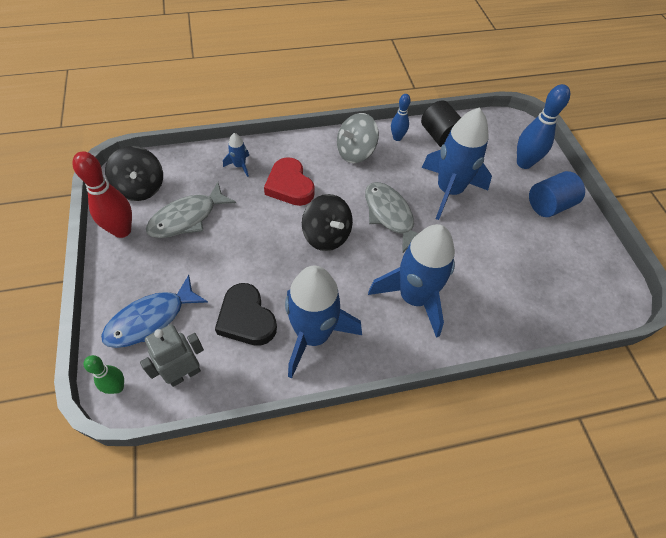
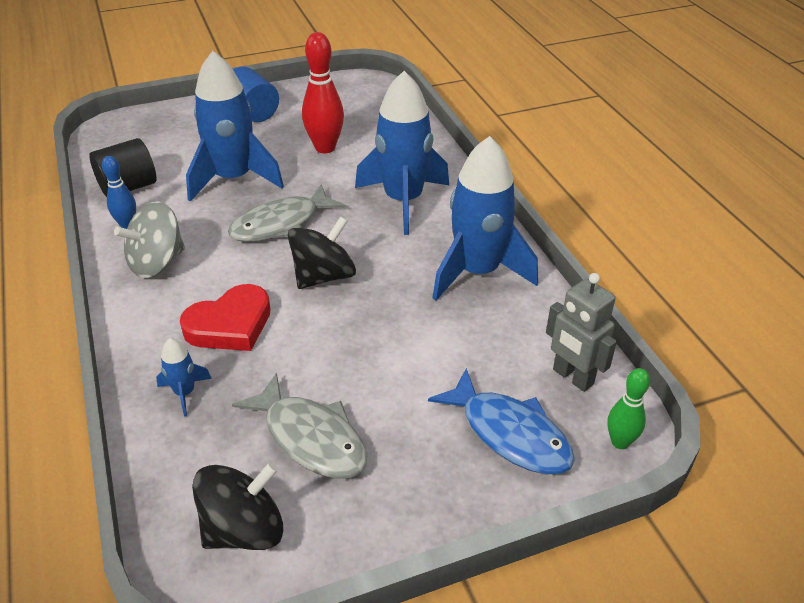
camera: 95 degrees left, 15 degrees down
(122, 230) = (352, 526): red bowling pin -> red bowling pin (325, 148)
(246, 318) = (474, 333): black heart -> none
(355, 152) = (157, 263): grey spinning top -> grey spinning top turned 90 degrees clockwise
(524, 163) = (183, 125): blue bowling pin -> none

